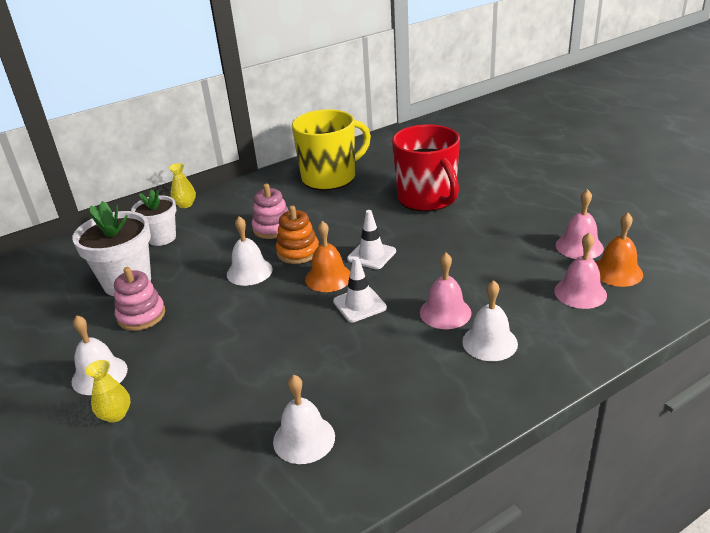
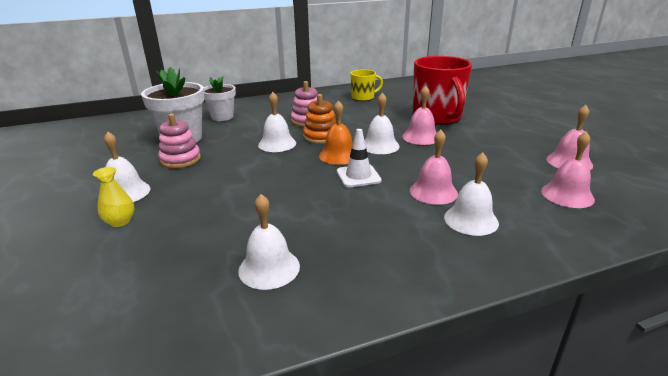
camera: 10 degrees right, 5 degrees down
(185, 204) = (249, 101): yellow vase -> none
(330, 177) = (363, 97): yellow mug -> yellow mug, size x0.53
(371, 255) = (380, 146): white traffic cone -> white bell
(415, 234) = (420, 137): none -> pink bell
(617, 272) = (606, 184): orange bell -> none

